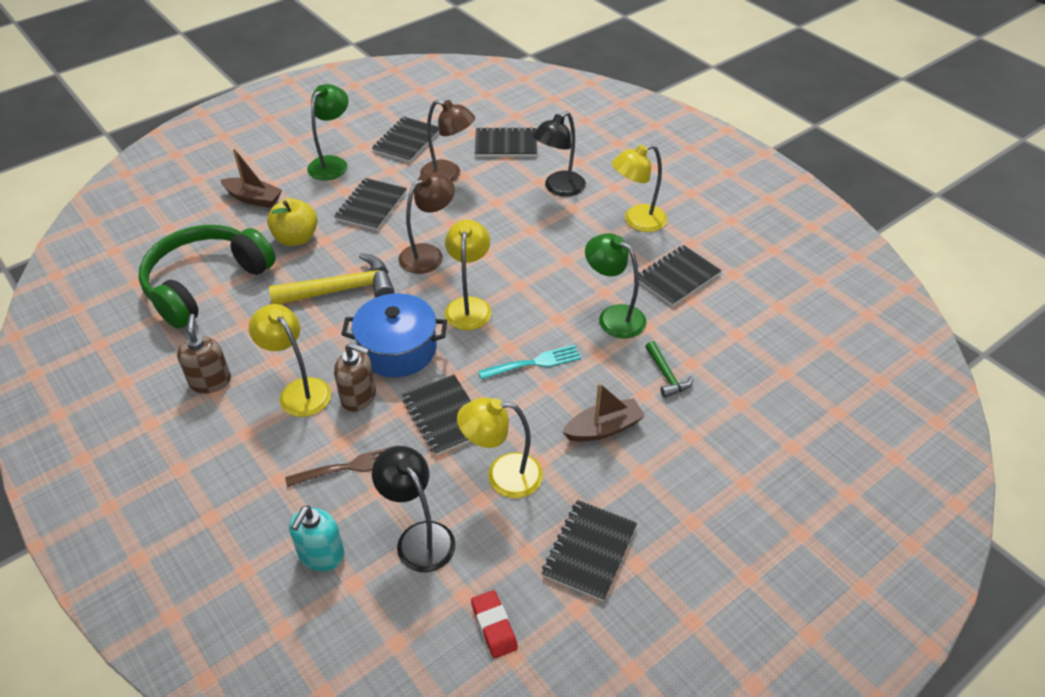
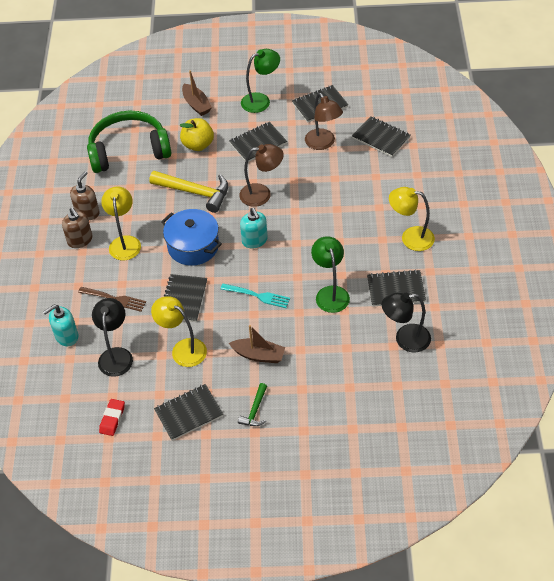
camera: 40 degrees right, 5 degrees up
(359, 397) = (150, 263): brown soap dispenser -> brown soap dispenser (80, 240)
(469, 306) = (254, 240): yellow lamp -> turquoise soap dispenser
(559, 188) = (383, 188): black lamp -> black lamp (405, 339)
(666, 375) = (324, 346): green hammer -> green hammer (255, 410)

